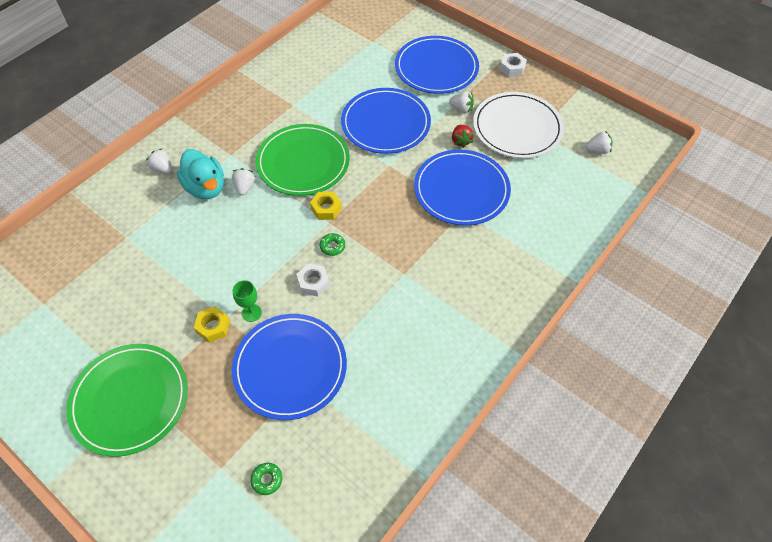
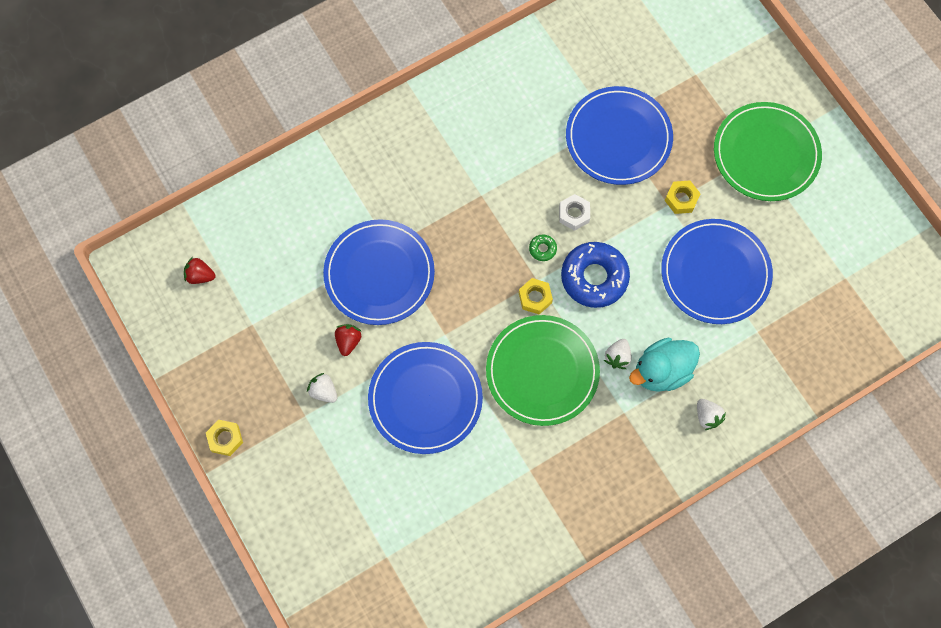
camera: 160 degrees left, 15 degrees up
(206, 188) = (661, 371): turquoise duck -> turquoise duck turned 105 degrees counterclockwise
(251, 313) = (642, 202): green goblet -> none
(267, 479) = (660, 54): green donut -> none
(280, 237) = (594, 277): none -> blue donut
(436, 68) = (322, 474): blue plate -> blue plate (715, 273)
(512, 68) = (225, 439): white nut -> yellow nut
(517, 128) = (272, 339): white plate -> none
(597, 150) = (200, 275): white strawberry -> red strawberry

